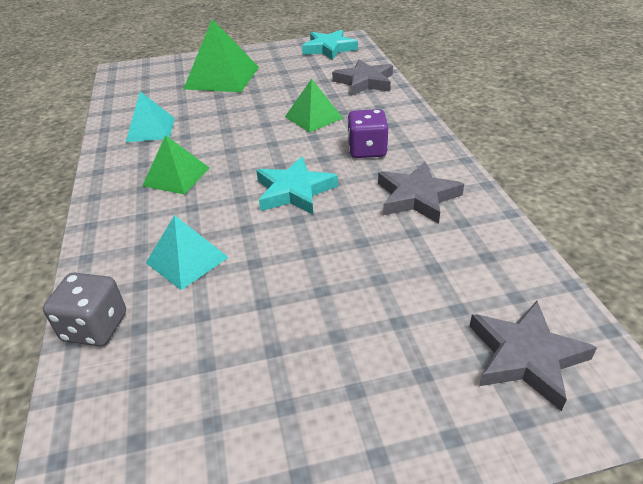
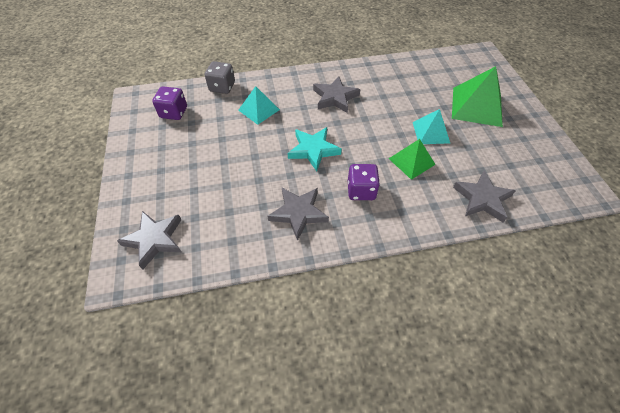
camera: 90 degrees right, 15 degrees up
(151, 129) = (391, 80): turquoise pyramid -> turquoise pyramid (431, 132)
(165, 408) = (174, 112): none -> purple dice
(176, 176) = (335, 97): green pyramid -> grey star
(329, 48) = (557, 176): turquoise star -> none

